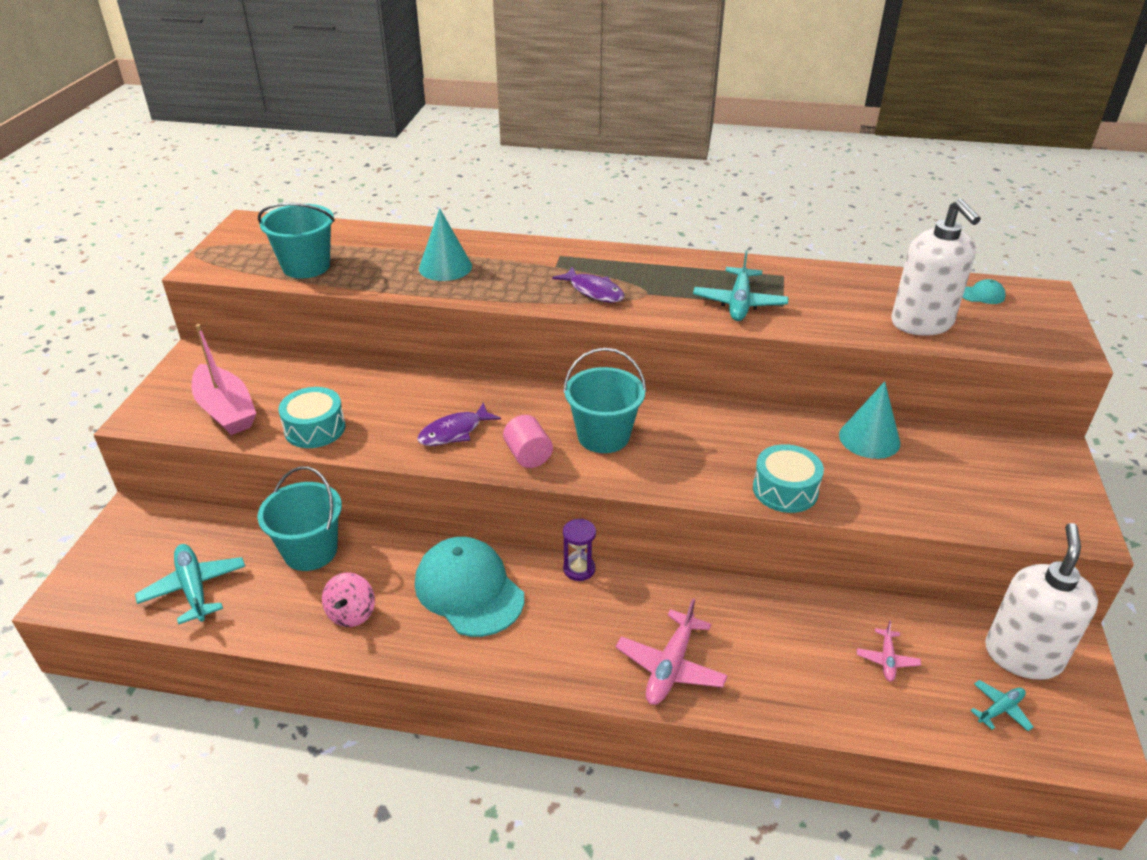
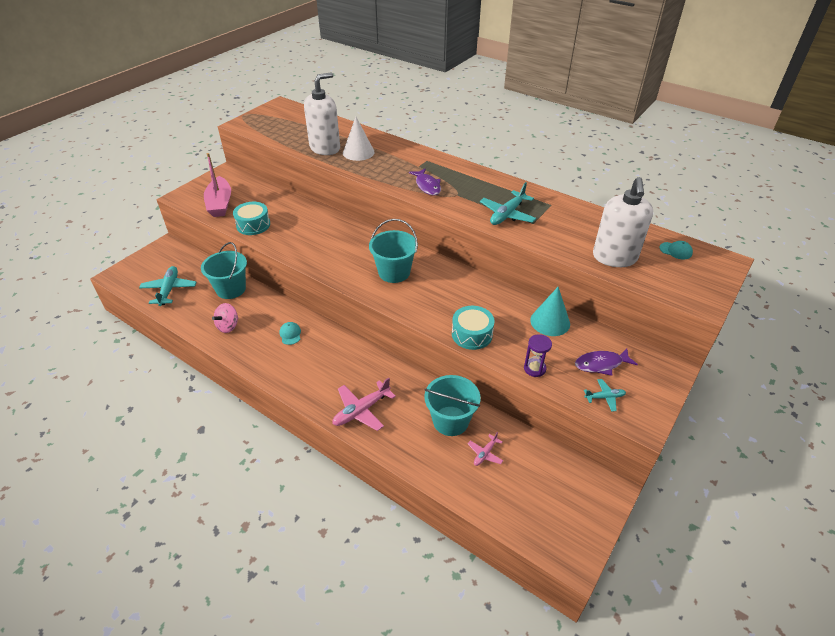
camera: 25 degrees right, 5 degrees up
(306, 266) = (289, 135): turquoise bucket -> turquoise bucket (450, 421)
(445, 267) = (358, 152): turquoise cone -> white cone
(454, 432) = (318, 247): purple fish -> purple fish (601, 364)
(469, 590) = (290, 334): turquoise cap -> turquoise cap, size x0.40
(528, 455) = (346, 270): pink cylinder -> none
(579, 569) = (352, 343): purple hourglass -> purple hourglass (534, 368)
(1000, 709) = (531, 507): turquoise plane -> turquoise plane (605, 397)
(1022, 655) = (572, 484): white soap dispenser -> white soap dispenser (325, 148)

